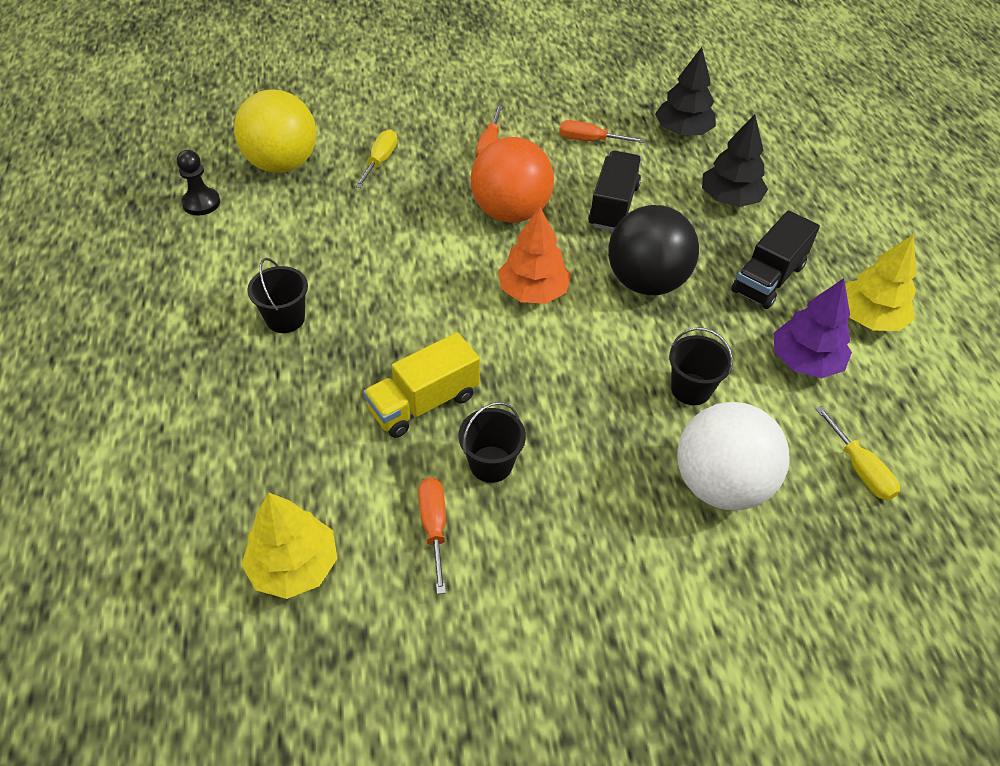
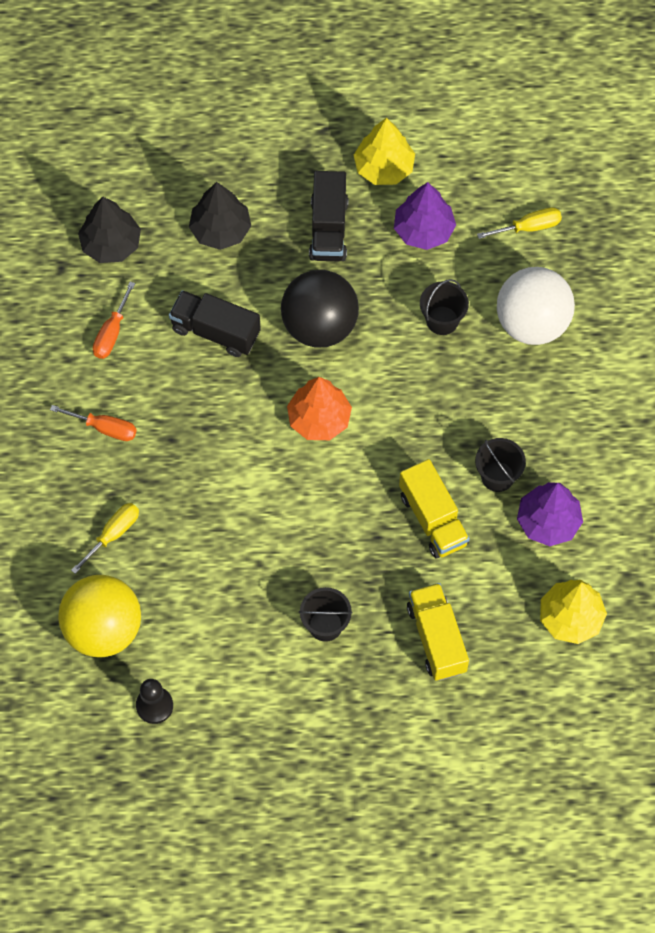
camera: 80 degrees left, 15 degrees up
(267, 420) = (436, 639): none -> yellow truck
(380, 161) = (113, 534): yellow screwdriver -> yellow screwdriver turned 105 degrees clockwise
(434, 527) = (548, 521): orange screwdriver -> purple tree
(510, 212) = (211, 422): orange ball -> none
(768, 278) = (328, 229): black truck -> black truck turned 45 degrees clockwise

